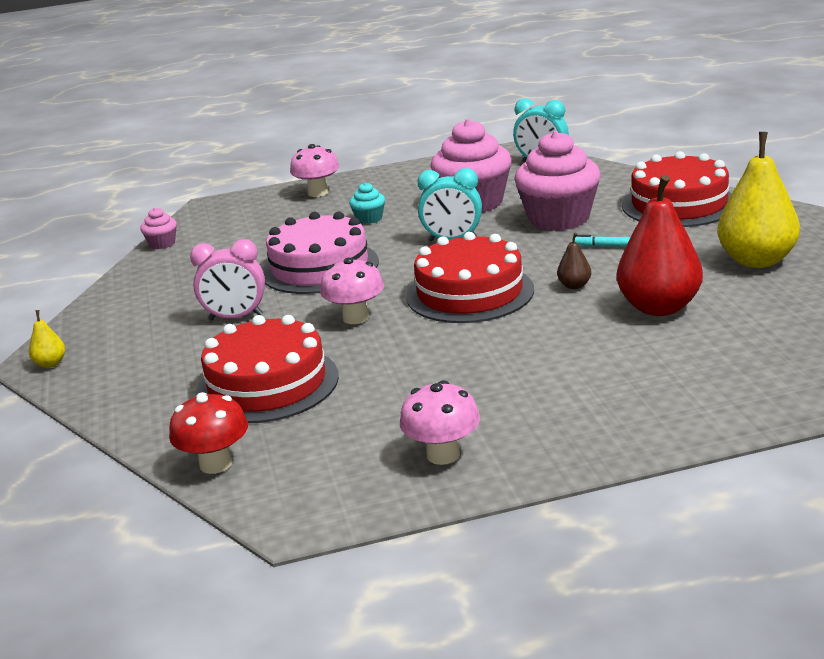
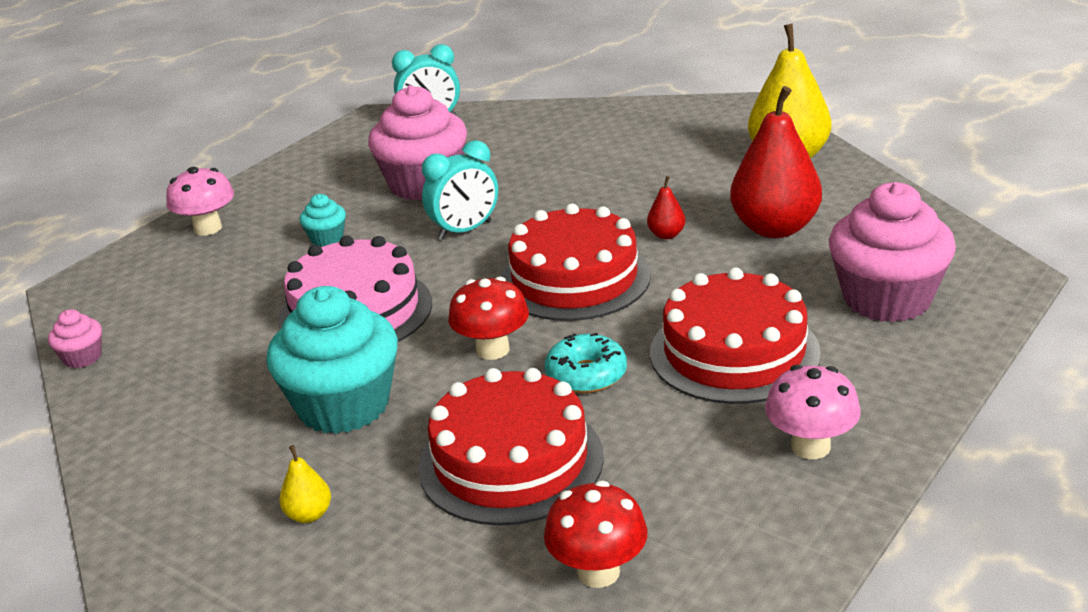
camera: 40 degrees left, 5 degrees up
(50, 364) = (172, 565): yellow pear -> yellow pear (309, 515)
(235, 317) = (344, 405): pink clock -> turquoise cupcake
(356, 318) = (492, 350): pink mushroom -> red mushroom
(383, 353) = (586, 375): none -> turquoise donut
(558, 219) = (543, 173): pink cupcake -> pink cupcake (887, 299)
(574, 286) = (666, 235): brown pear -> red pear
(604, 246) = (632, 187): turquoise marker -> none
(679, 204) = (638, 125): red cake -> red cake (734, 352)

